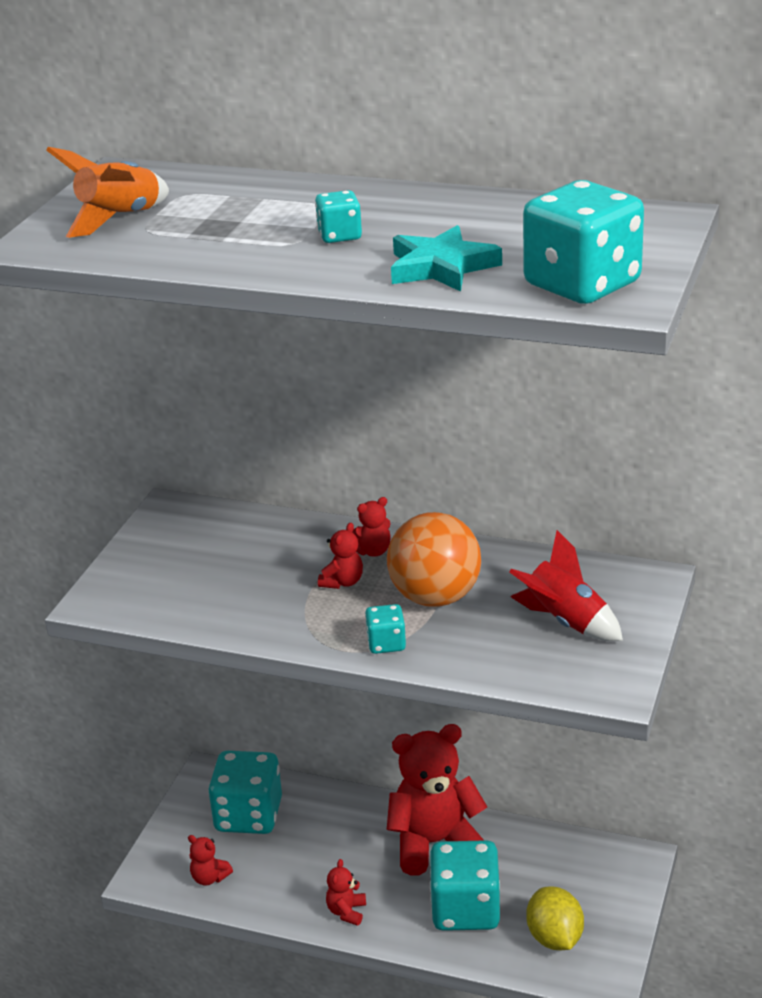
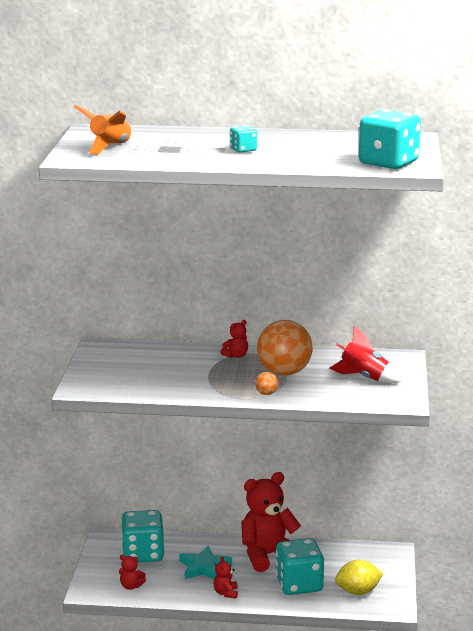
camera: 15 degrees left, 10 degrees down
(342, 582) = (226, 370): red teddy bear -> none
(386, 643) = (266, 394): turquoise dice -> orange ball
(441, 267) = (309, 159): turquoise star -> turquoise star (204, 567)
(554, 938) = (358, 592): yellow lemon -> yellow lemon turned 75 degrees counterclockwise

